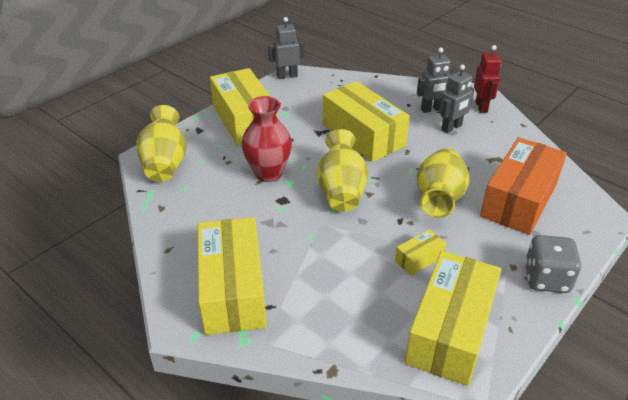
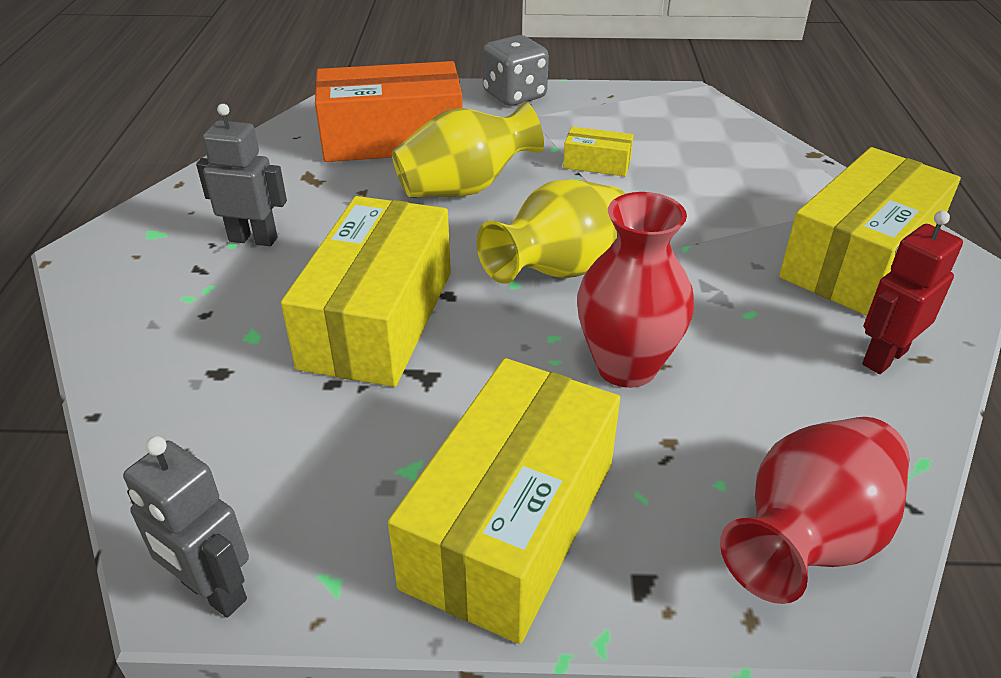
camera: 130 degrees left, 0 degrees up
(165, 163) = (808, 539): yellow vase -> red vase
(432, 109) = (203, 280): grey robot -> none
(450, 331) = (663, 118): yellow box -> none
(481, 107) = (145, 234): red robot -> red robot (884, 357)

